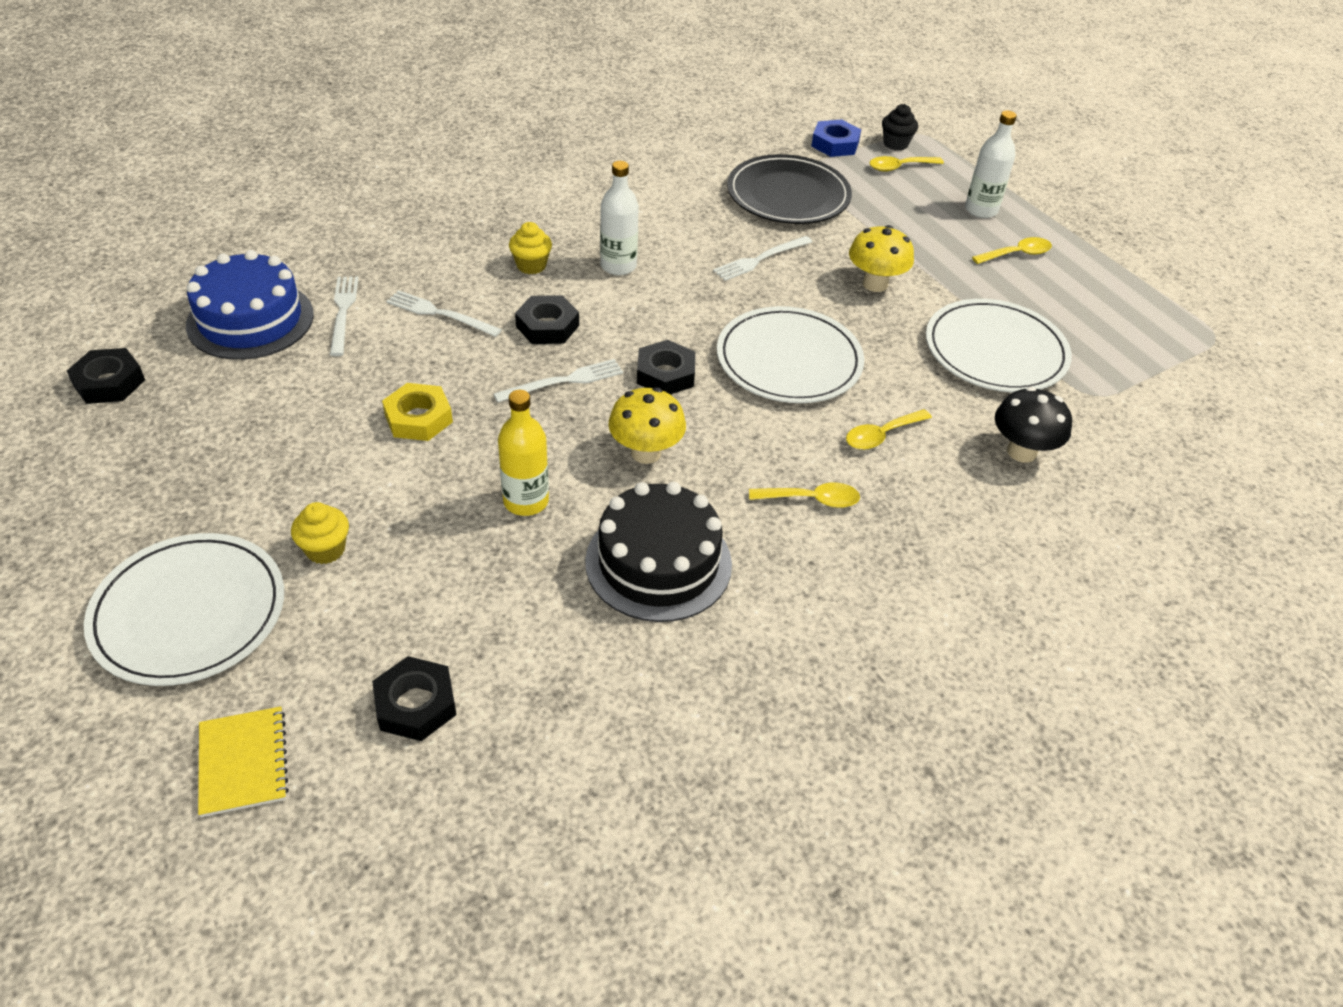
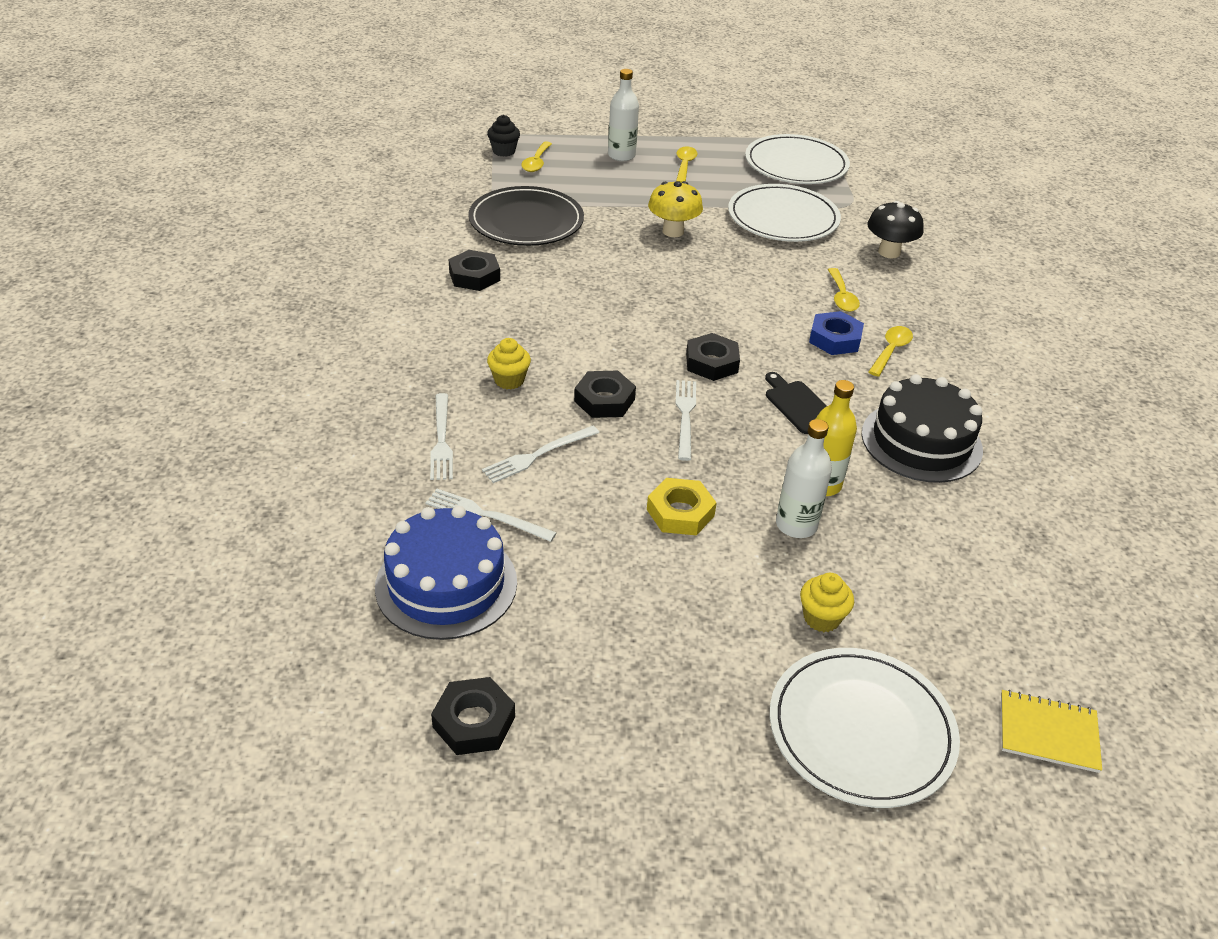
camera: 60 degrees left, 5 degrees down
(415, 704) = (1018, 613): black nut -> black nut (474, 276)
(618, 266) = (550, 335): white bottle -> white bottle (796, 525)
(646, 453) = (799, 405): yellow mushroom -> black cutting board
(760, 259) = (600, 266): white fork -> white fork (441, 440)
(789, 360) = (734, 301): white plate -> white plate (796, 164)
(835, 144) = (477, 174): blue nut -> blue nut (835, 339)

